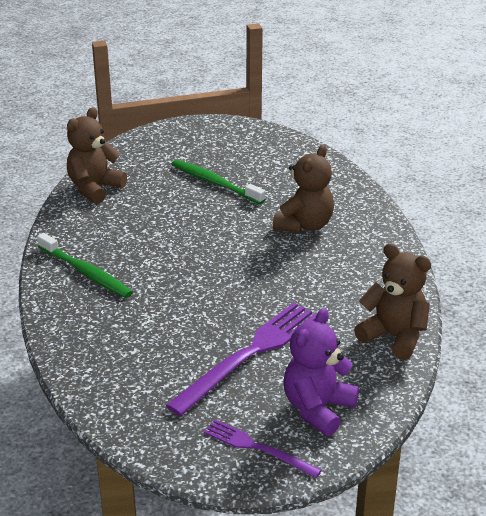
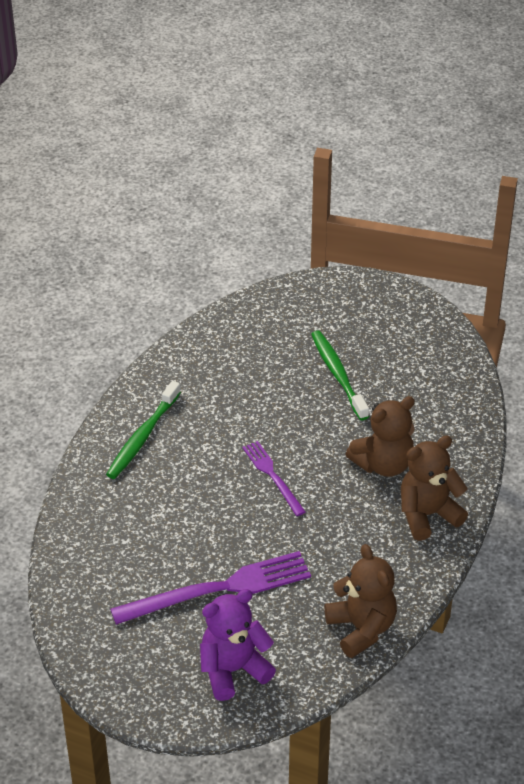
camera: 30 degrees right, 10 degrees up
(85, 272) = (143, 436): green toothbrush -> green toothbrush turned 45 degrees clockwise
(95, 188) = (219, 336): brown teddy bear -> brown teddy bear (427, 515)
(257, 448) = (155, 684): purple fork -> purple fork (272, 476)

